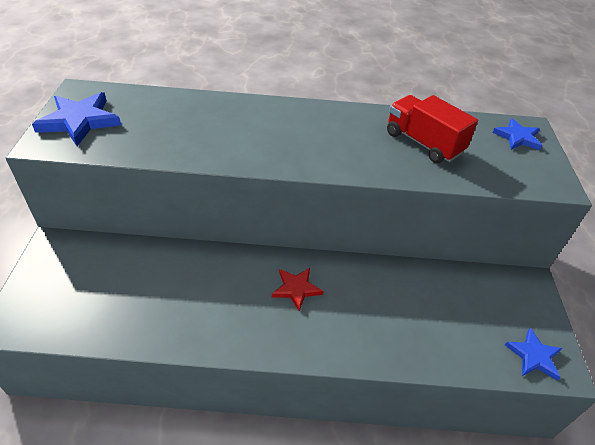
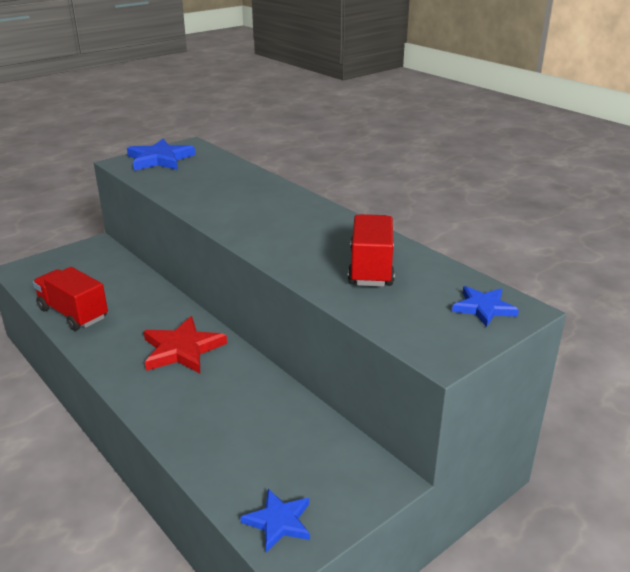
camera: 50 degrees right, 15 degrees down
(155, 325) = (73, 313): none -> red truck
(296, 289) = (182, 349): red star -> red star, size x1.60

